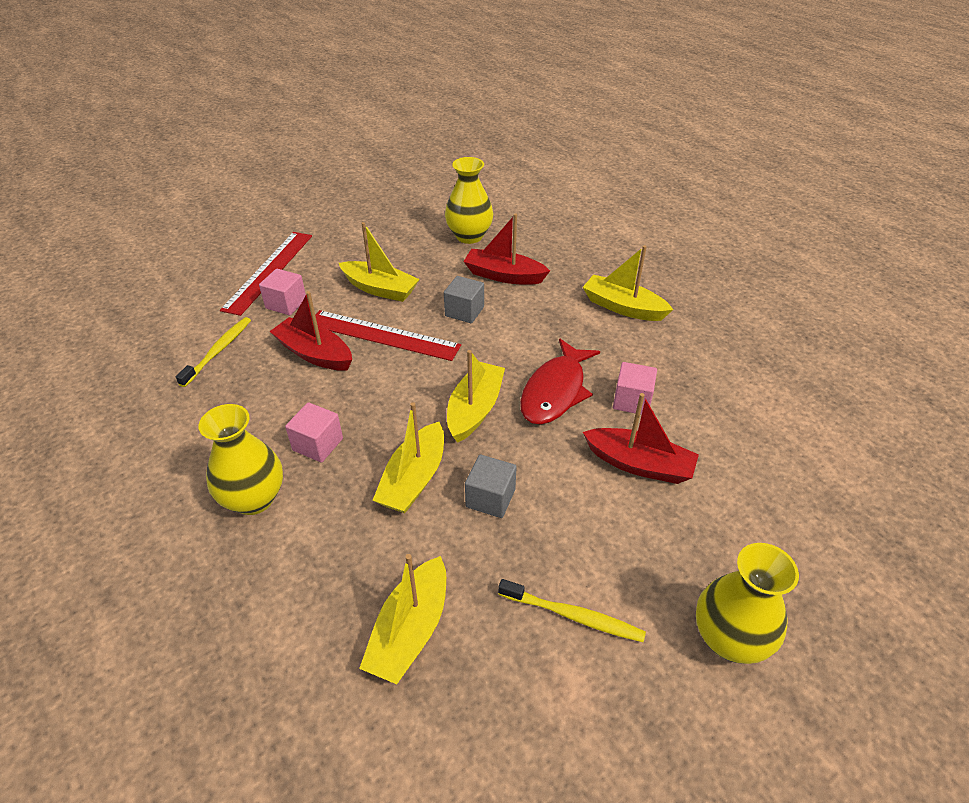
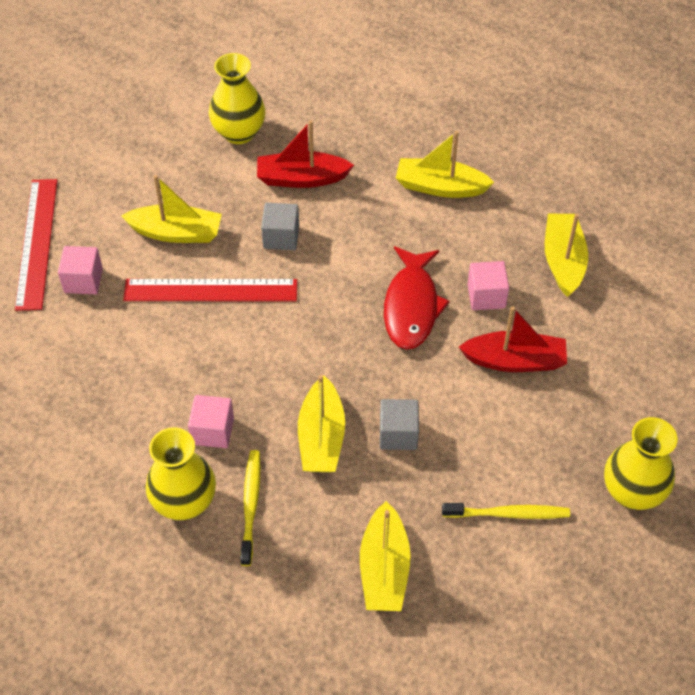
camera: 20 degrees left, 10 degrees up
(218, 351) = (46, 359): yellow toothbrush -> yellow toothbrush (251, 505)
(314, 354) = (151, 333): red boat -> none
(475, 409) = (344, 349): yellow boat -> yellow boat (563, 261)

